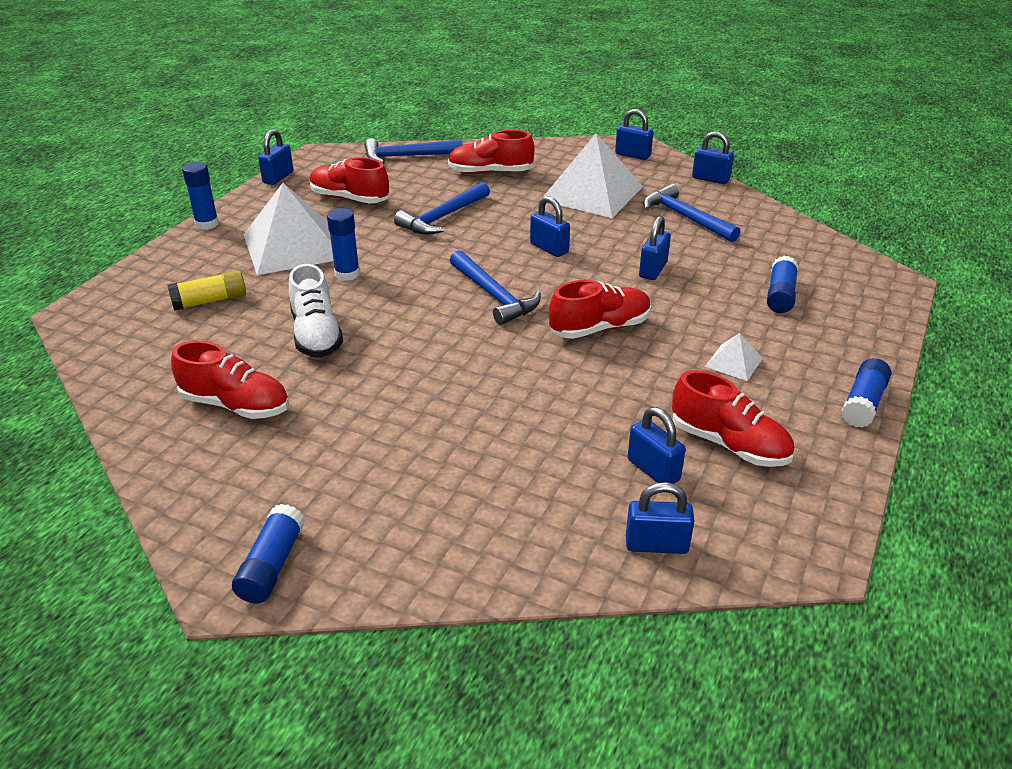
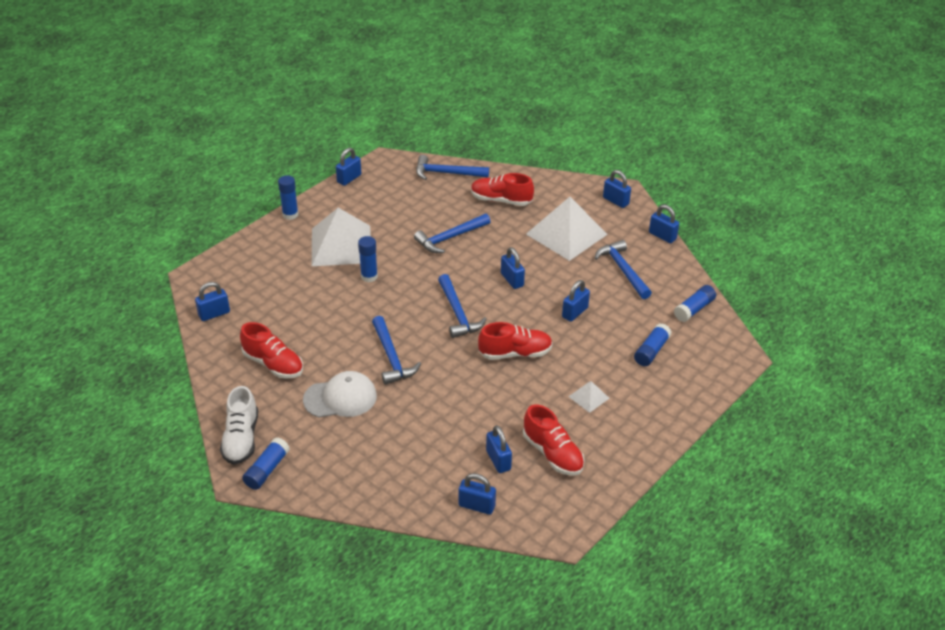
camera: 15 degrees right, 5 degrees up
(119, 355) = (214, 314): none -> blue padlock
(210, 301) = (277, 282): yellow glue stick -> none
(316, 335) = (335, 322): white shoe -> white shoe (241, 439)
(349, 198) = (392, 208): red shoe -> none
(363, 431) = (340, 398): none -> white cap
(421, 364) = (391, 357): none -> blue hammer
(863, 403) = (654, 444): blue glue stick -> blue glue stick (694, 309)

